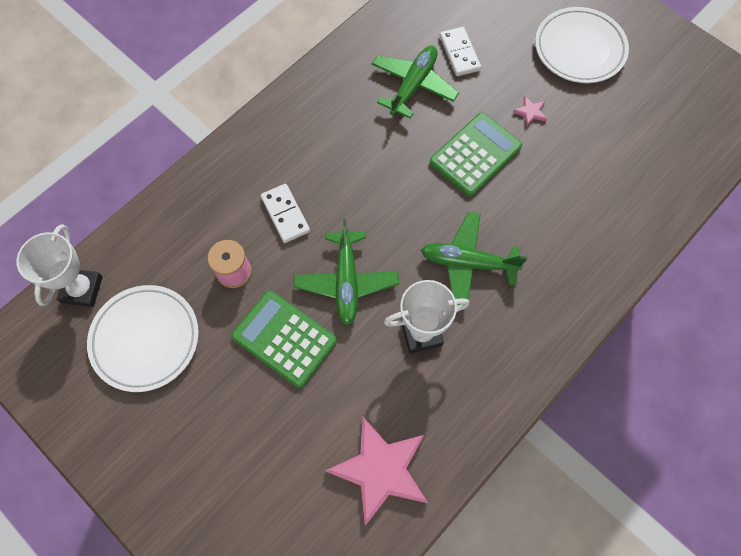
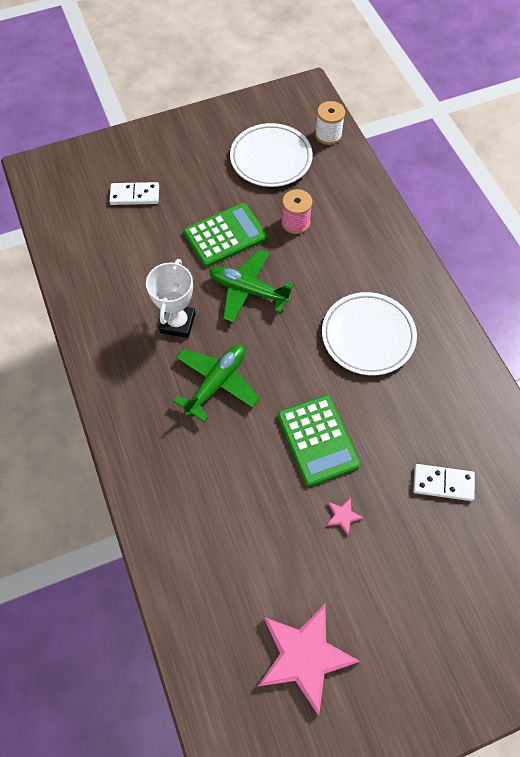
camera: 115 degrees right, 5 degrees down
(82, 289) = (328, 135): white trophy -> white spool
(285, 214) = (328, 271): white domino -> white domino (135, 195)
(381, 470) = (98, 257): pink star -> pink star (304, 656)
(413, 85) = (419, 421): green plane -> none
(579, 49) = (402, 615): white plate -> white plate (368, 336)

